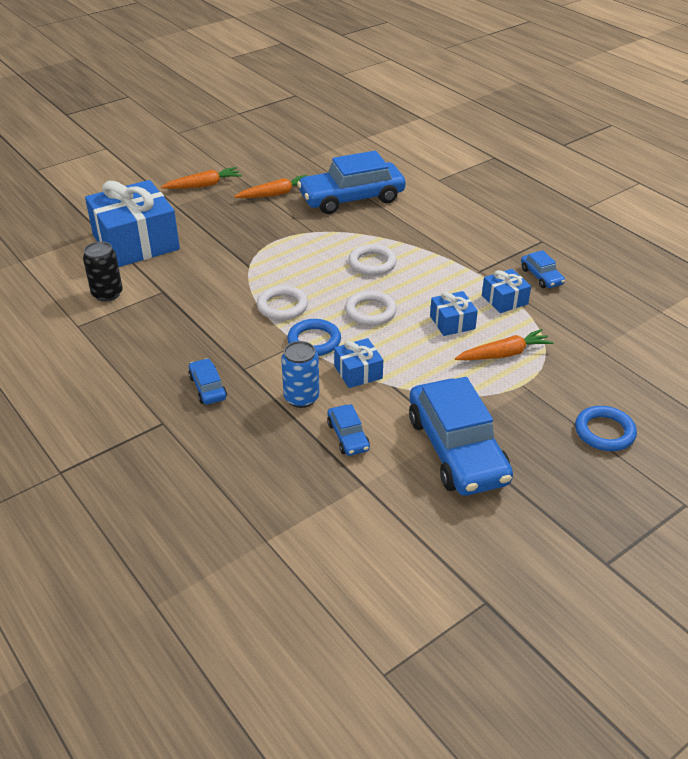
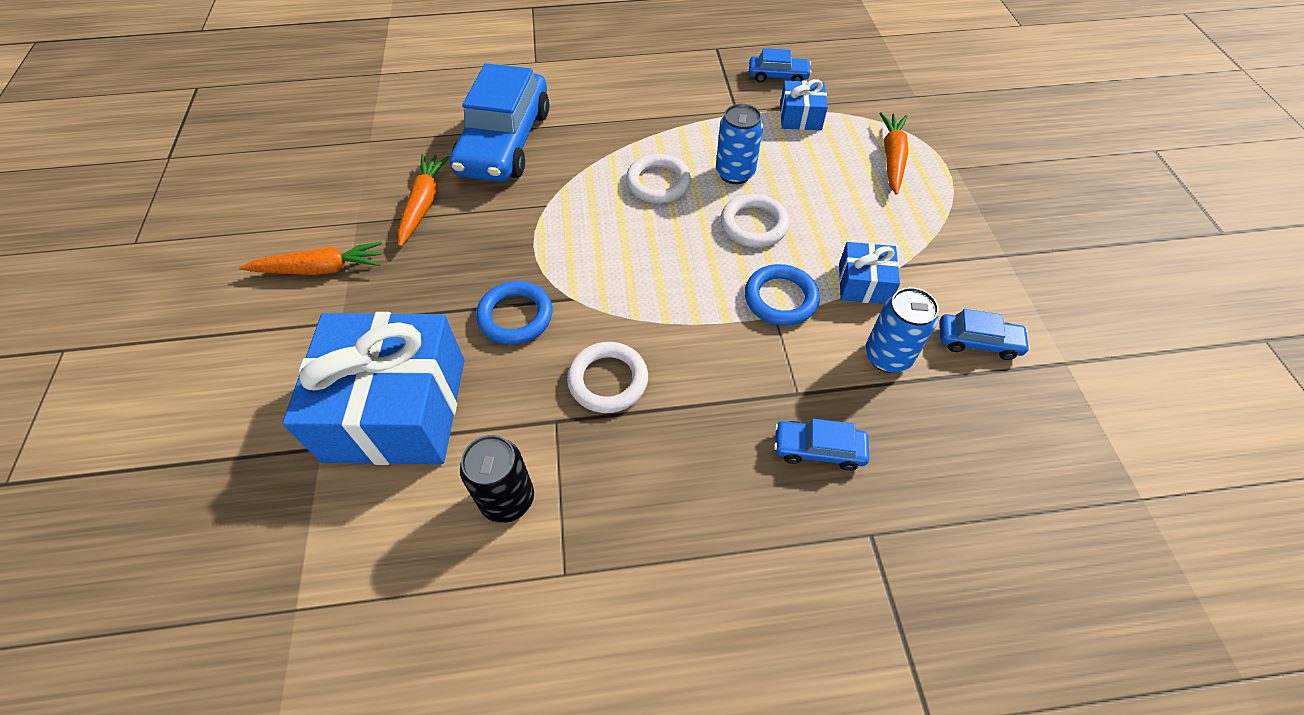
camera: 60 degrees left, 15 degrees up
(204, 185) = (320, 269): orange carrot -> orange carrot turned 75 degrees clockwise
(282, 306) = (688, 300): white ring -> white ring (608, 380)
(412, 289) = (735, 173): none -> blue can
(452, 322) = (816, 170): blue gift -> none
(456, 449) = (1033, 261): blue car -> none
(604, 432) = (1042, 149): blue ring -> blue ring (515, 316)

